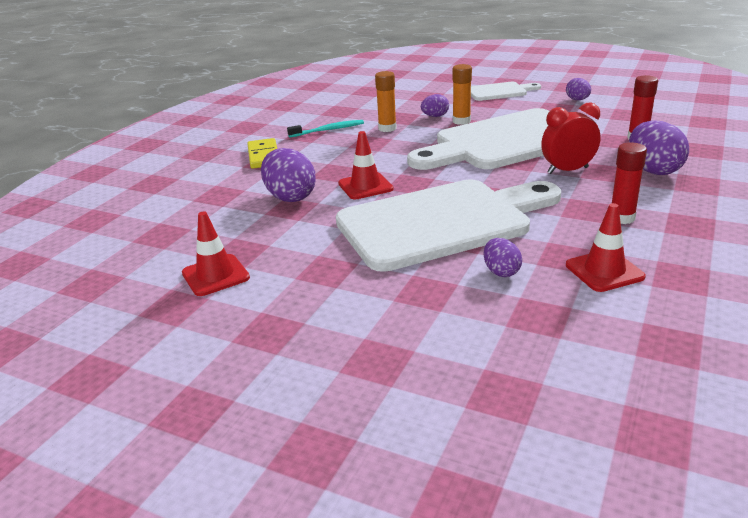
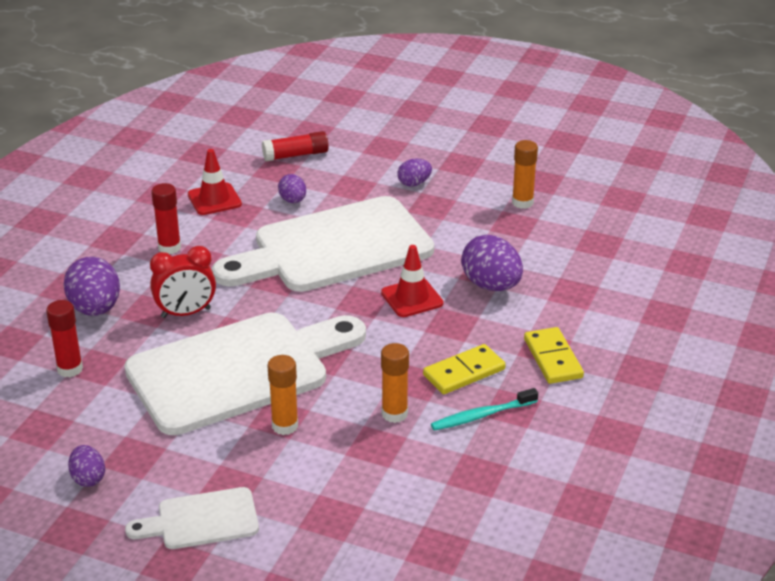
camera: 175 degrees right, 5 degrees up
(215, 275) = (522, 202): red traffic cone -> orange glue stick
(333, 147) = (464, 372): none -> yellow domino
(435, 116) = (322, 443): purple egg -> purple egg (414, 183)
(517, 342) = (296, 155): none -> red glue stick

